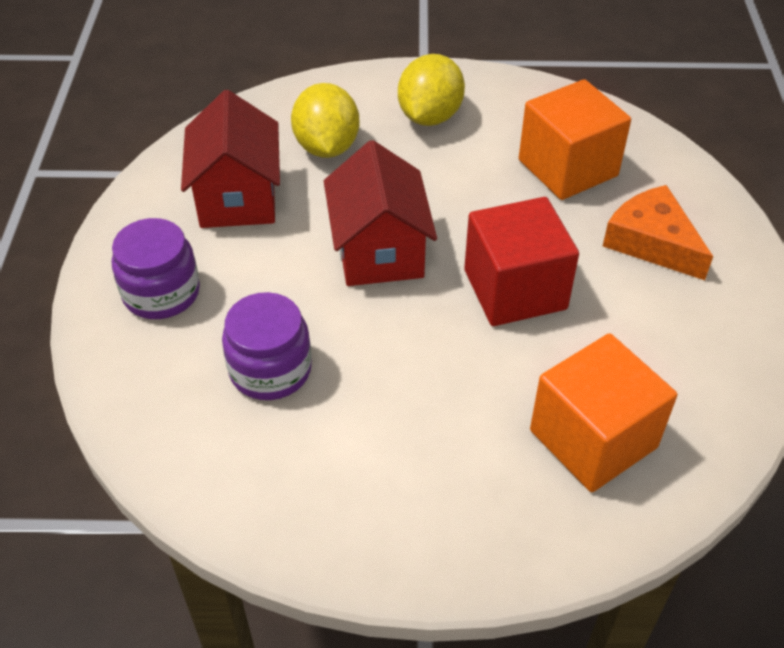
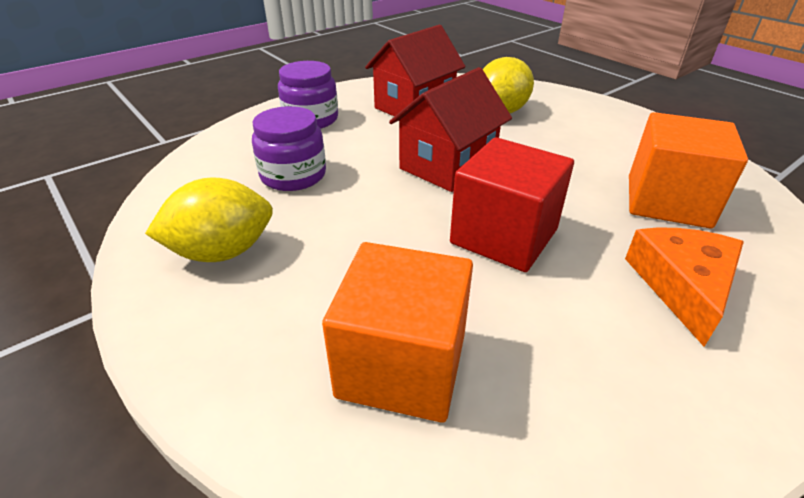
camera: 50 degrees right, 10 degrees down
(430, 116) = (594, 129): yellow lemon -> yellow lemon (222, 252)

